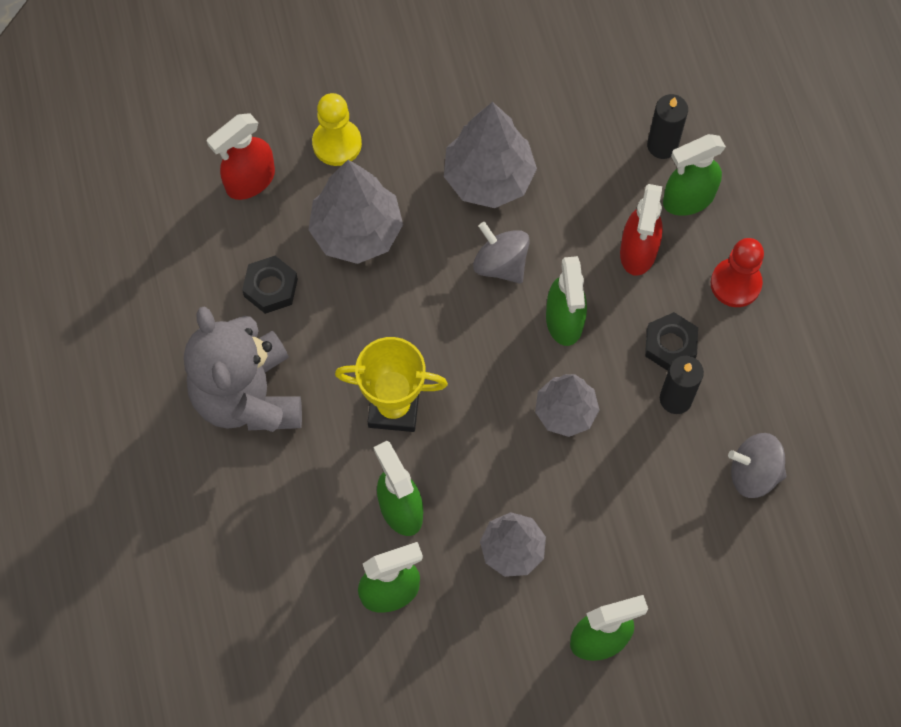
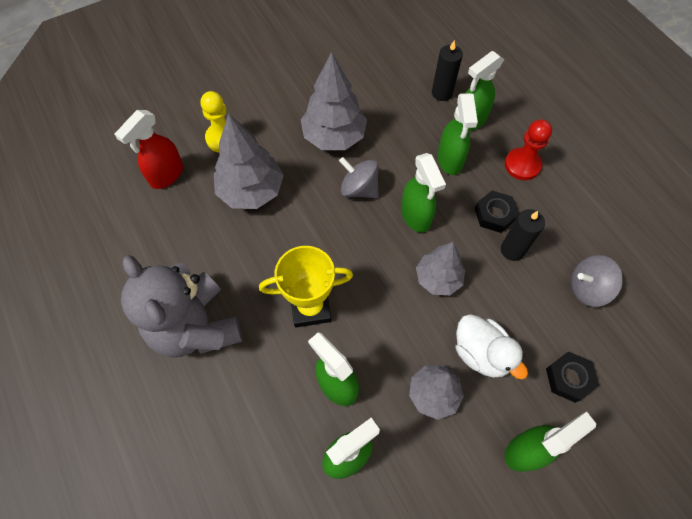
camera: 15 degrees left, 5 degrees down
(271, 287) = (197, 243): black nut -> black nut (568, 378)
(587, 517) = (481, 353): none -> white duck
(638, 252) = (450, 160): red spray bottle -> green spray bottle

